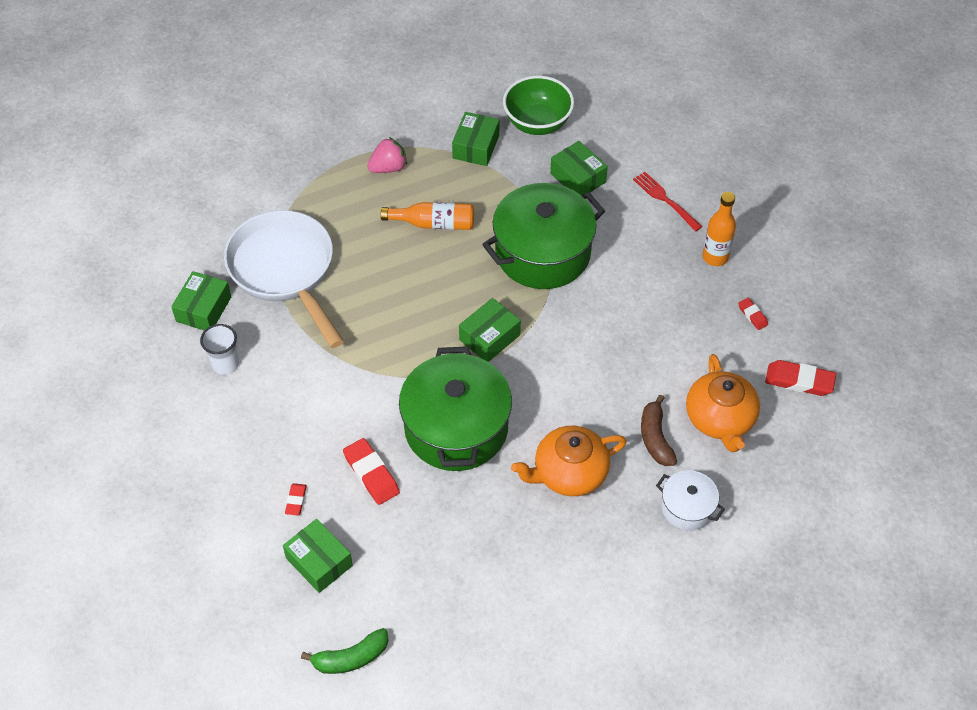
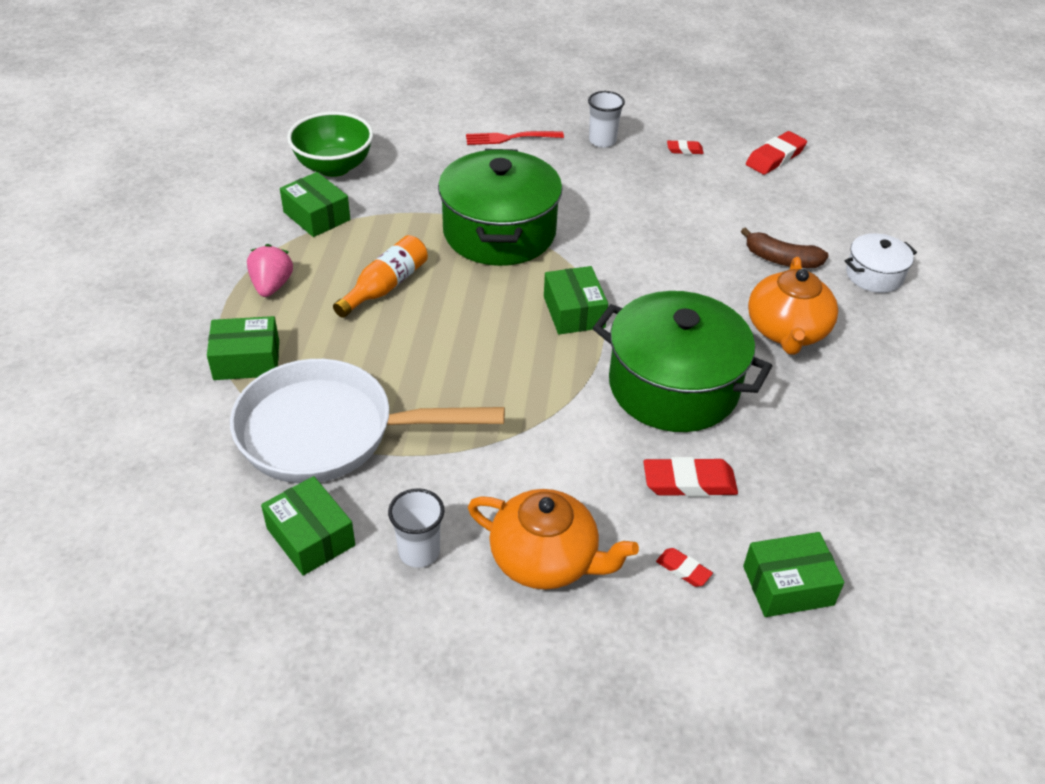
camera: 60 degrees left, 10 degrees down
(351, 658) = (943, 613): green banana -> none
(578, 178) = (430, 173): green box -> green box (246, 360)
(715, 257) = (602, 141): orange bottle -> white cup
(720, 419) = (786, 215): orange teapot -> orange teapot (545, 559)

